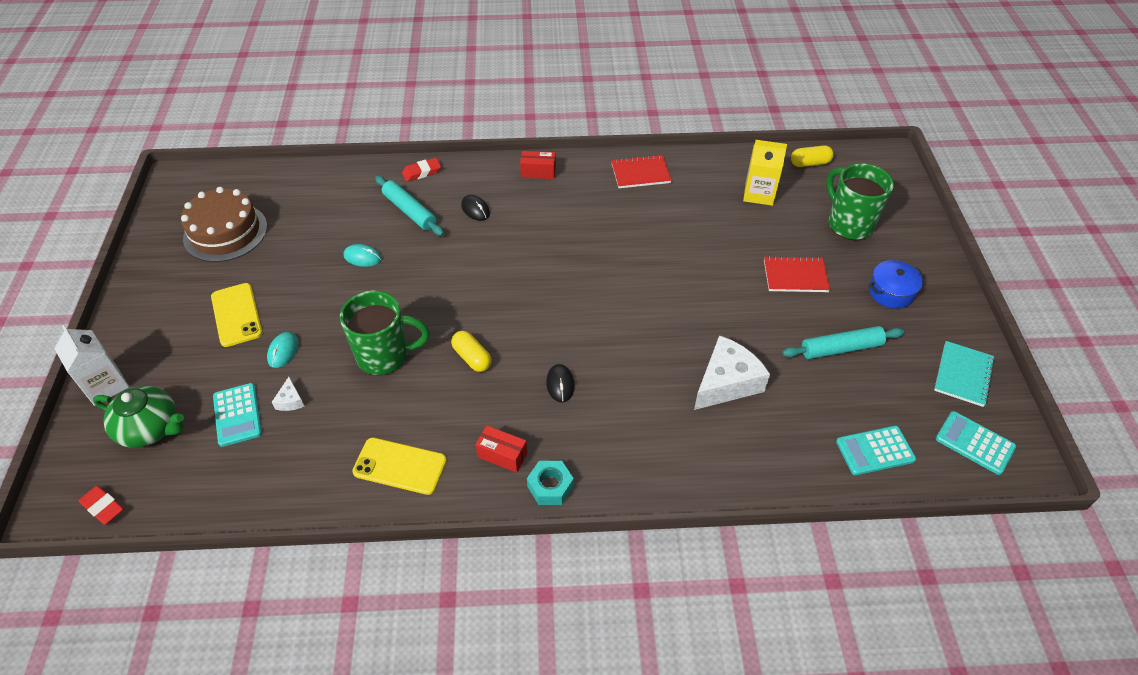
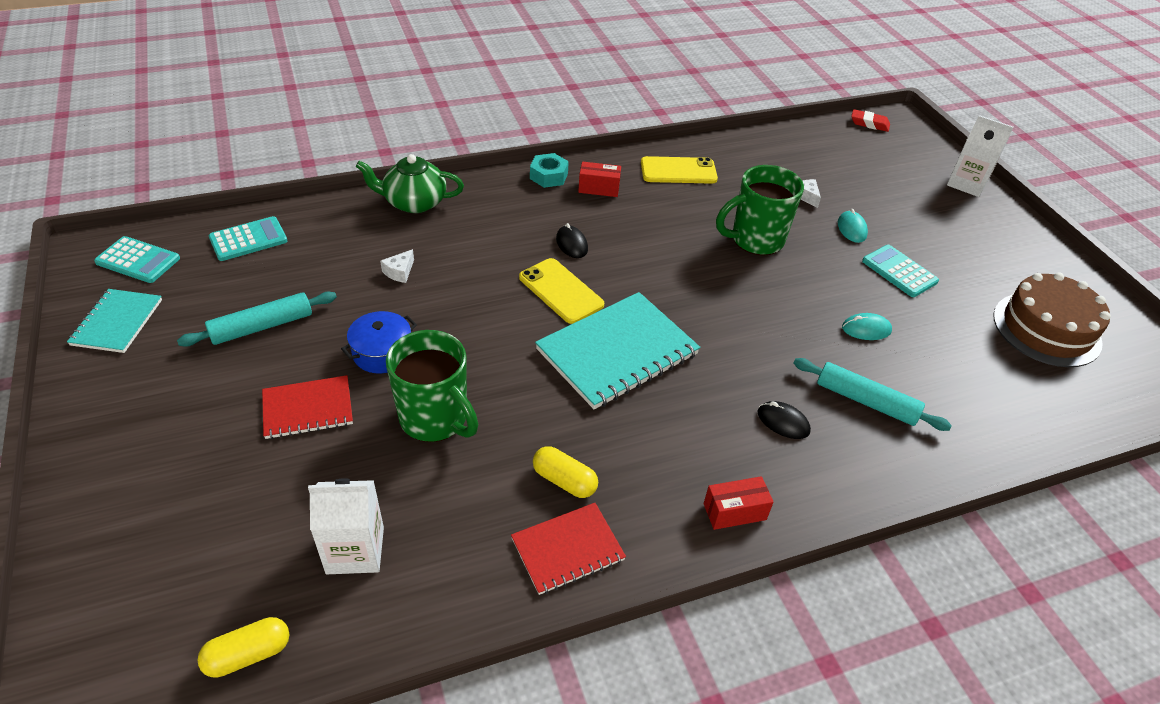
camera: 160 degrees right, 5 degrees down
(150, 428) = (894, 164): green teapot -> green teapot (414, 202)
(236, 315) = (929, 250): yellow phone -> yellow phone (560, 291)
(237, 415) = (838, 181): turquoise calculator -> turquoise calculator (899, 271)
(422, 172) = (904, 470): red eraser -> none
(472, 357) = (670, 252): yellow capsule -> yellow capsule (564, 481)
(564, 275) = (617, 352): none -> turquoise notebook
(726, 383) = (399, 272): white cheese -> white cheese, size x0.43
(759, 194) = (355, 550): yellow carton -> white carton
(849, 224) = (204, 518): green mug -> green mug (435, 419)
(891, 292) = (172, 410): blue pot -> blue pot (382, 353)

